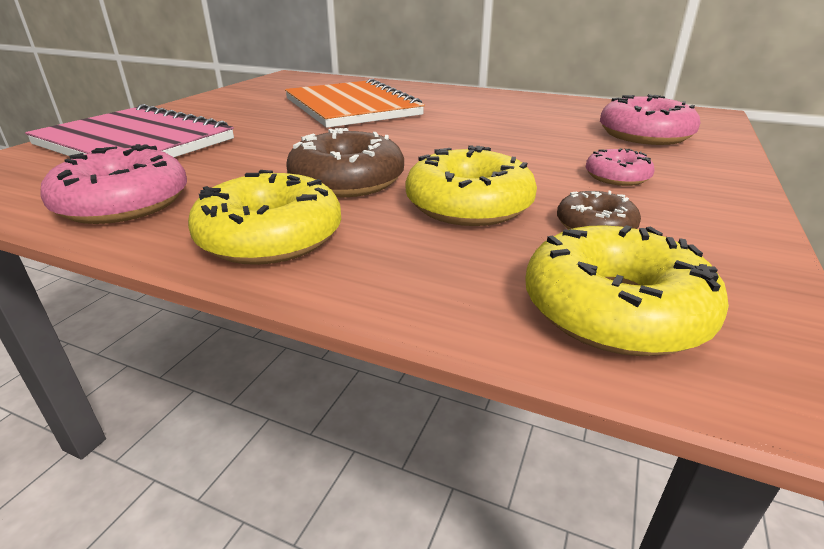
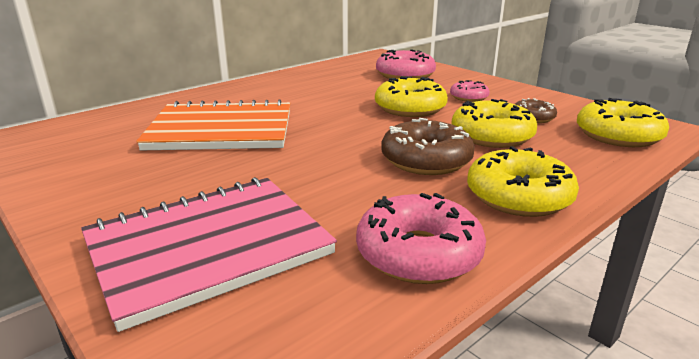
camera: 65 degrees left, 5 degrees down
(511, 154) = (410, 108): none -> yellow donut

